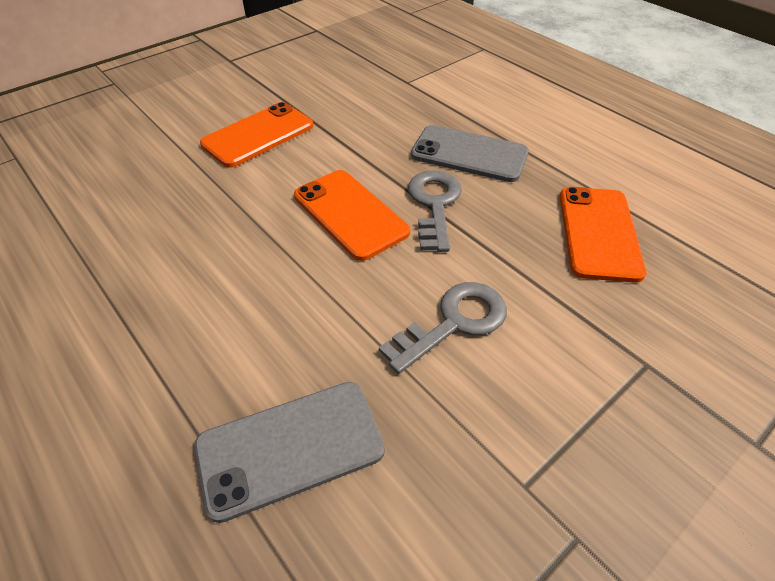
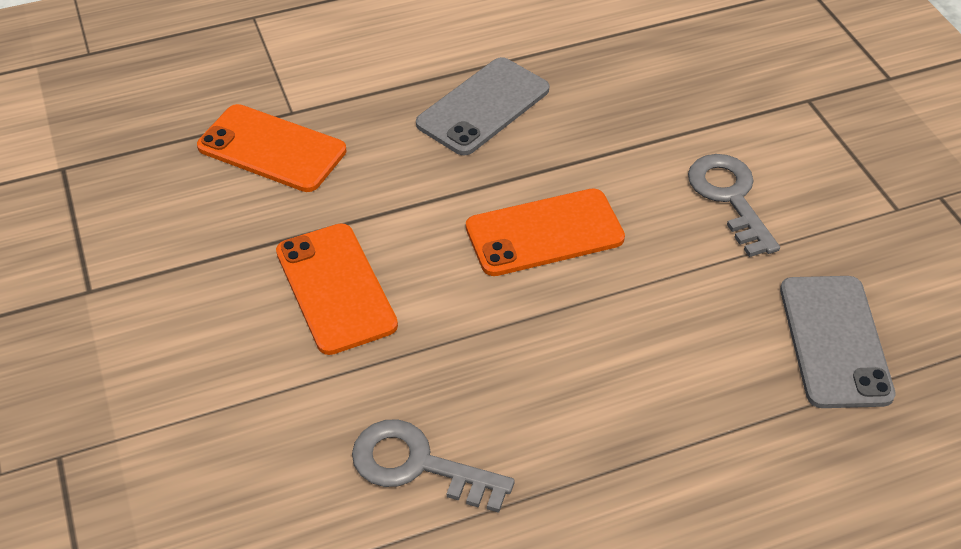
camera: 70 degrees left, 0 degrees up
(434, 204) = (559, 161): grey key -> grey key (418, 465)
(598, 233) = (651, 63): orange phone -> orange phone (272, 149)

